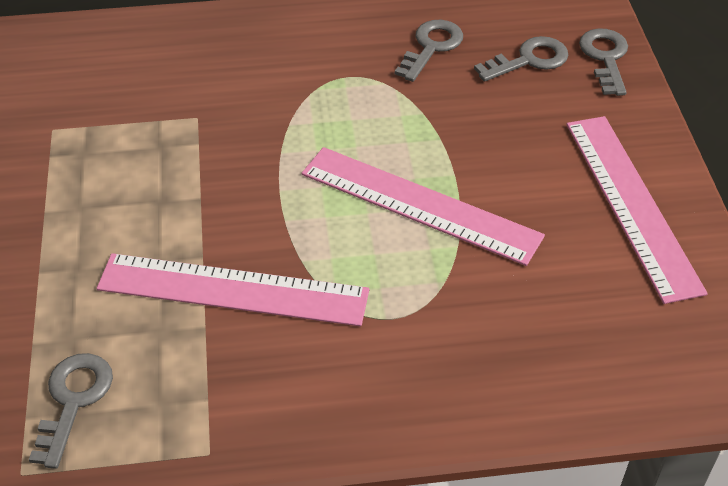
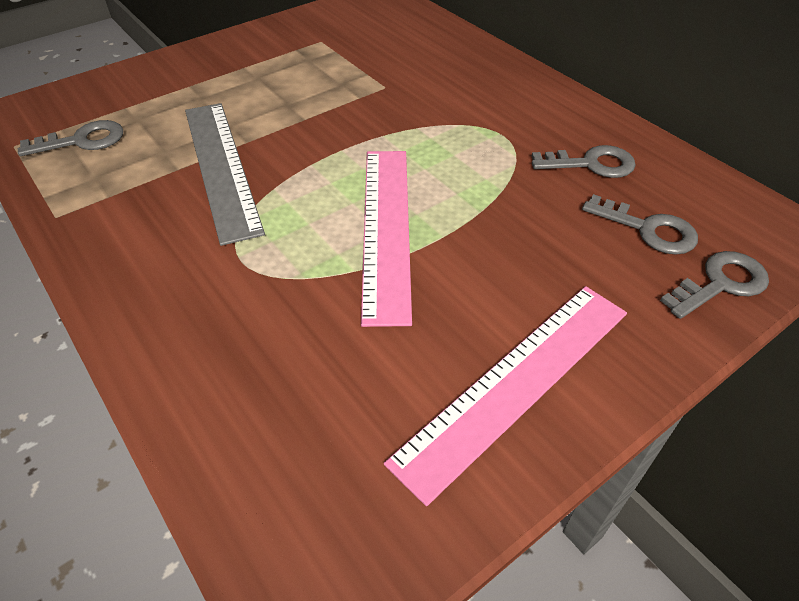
camera: 60 degrees right, 0 degrees up
(233, 289) = (221, 167): pink ruler -> grey ruler

